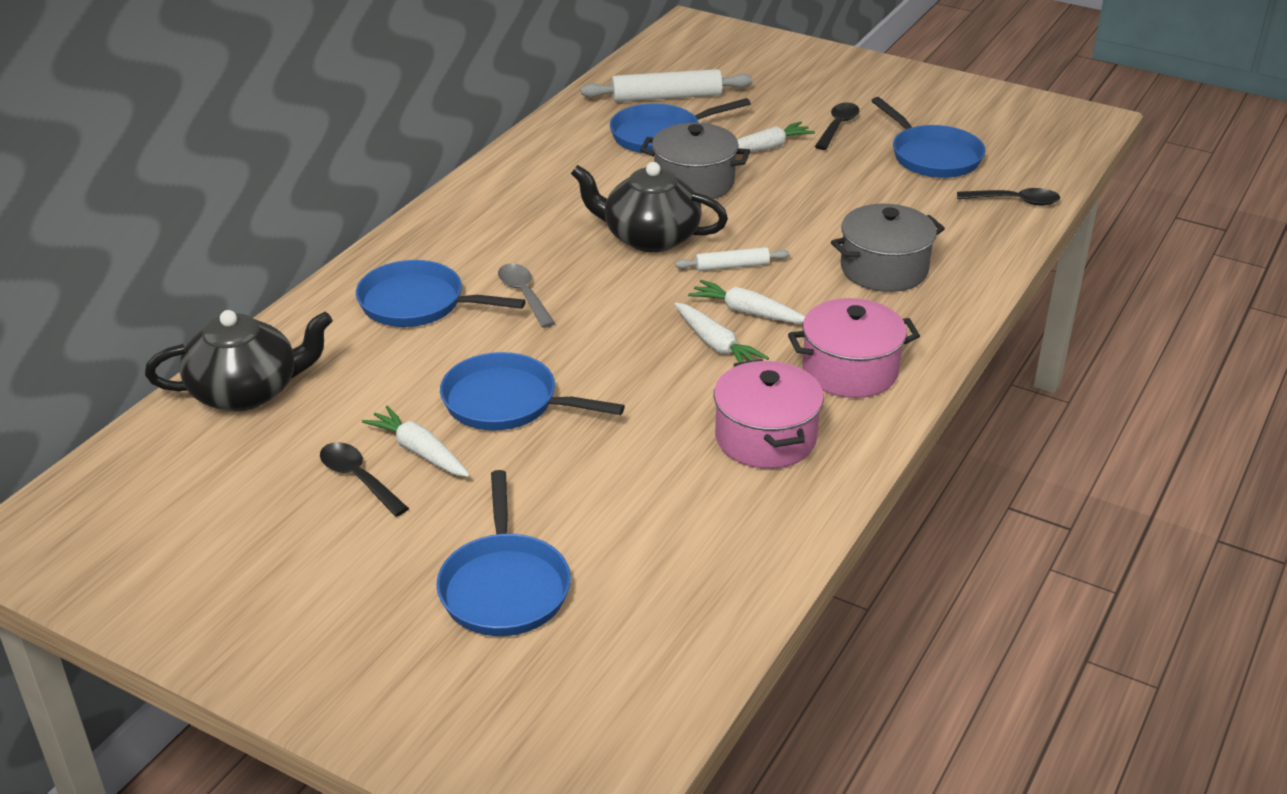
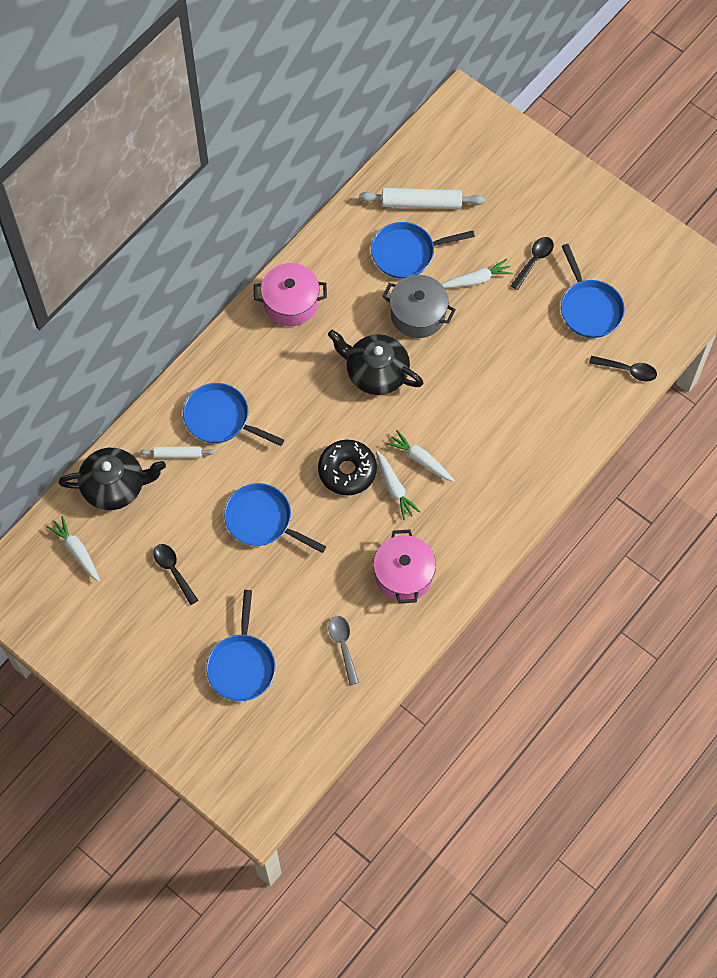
camera: 10 degrees right, 30 degrees up
(419, 452) = (208, 554): white carrot -> white carrot (77, 551)
(524, 295) = (286, 420): grey spoon -> grey spoon (343, 645)
(634, 335) = (347, 471): none -> black donut
(732, 266) = (422, 411): white rolling pin -> white rolling pin (178, 454)
(850, 370) = (468, 525): pink pot -> pink pot (291, 303)
(884, 269) = (517, 430): grey pot -> none

